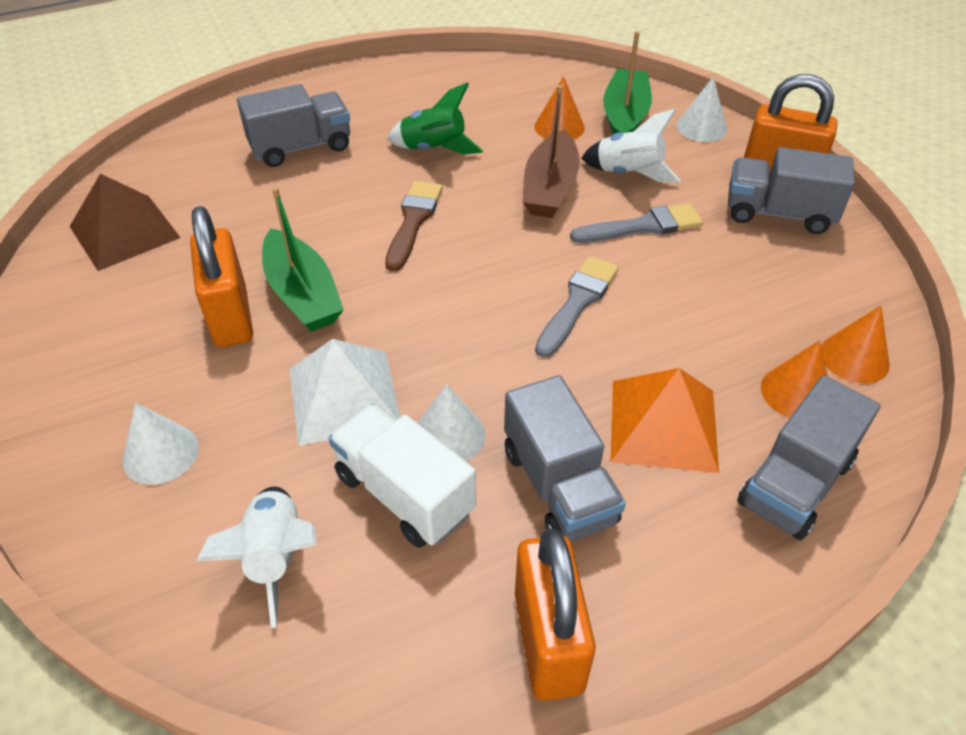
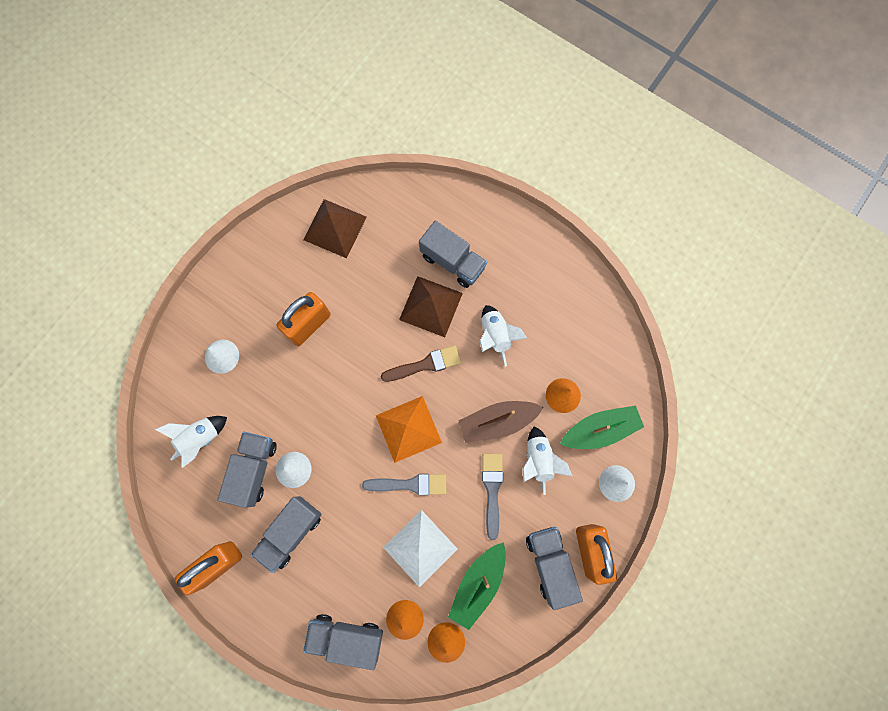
camera: 60 degrees right, 30 degrees up
(303, 294) = (341, 347): green boat -> green boat (478, 583)
(338, 186) = (430, 306): none -> brown pyramid
(343, 396) = (290, 410): white pyramid -> white pyramid (420, 548)
(404, 494) = (253, 469): white truck -> grey truck
(434, 149) = (495, 335): green rocket -> white rocket
(642, 226) = (492, 490): grey brush -> grey brush turned 135 degrees counterclockwise
(663, 424) = (350, 563): orange pyramid -> orange pyramid (408, 429)

